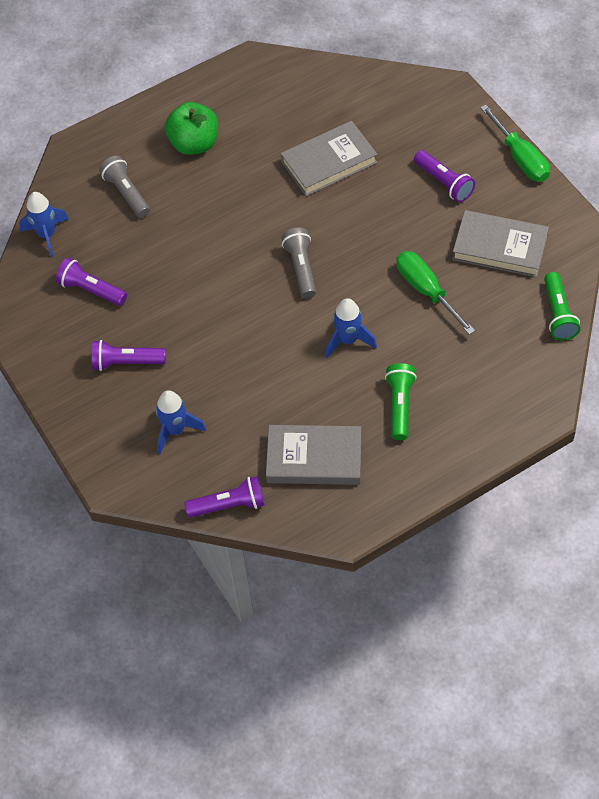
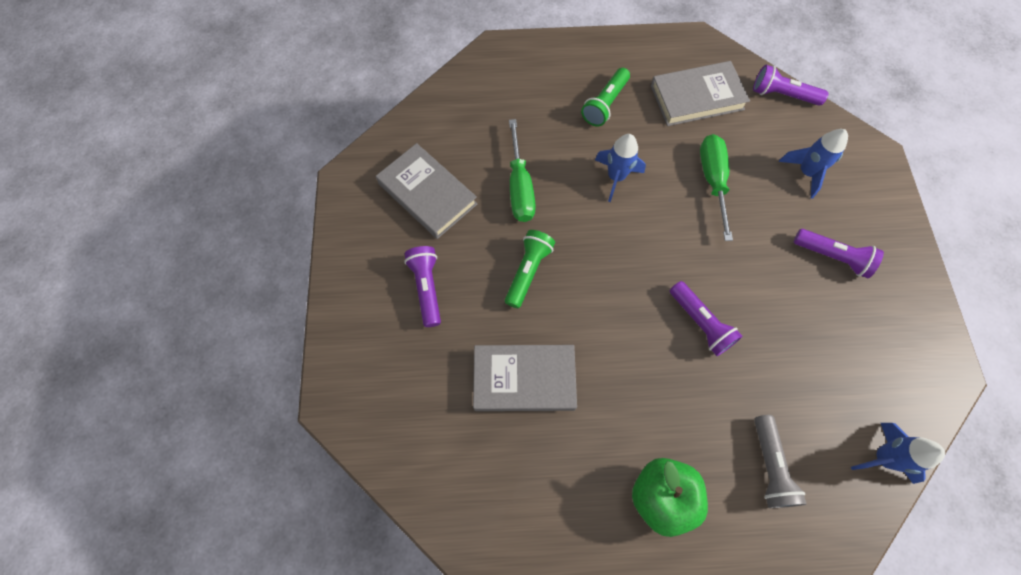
camera: 155 degrees left, 10 degrees up
(91, 290) = (847, 356): purple flashlight -> purple flashlight (700, 323)
(301, 268) = (620, 268): grey flashlight -> none
(314, 458) = (697, 97): grey book -> grey book turned 45 degrees counterclockwise
(520, 158) = (335, 276): green screwdriver -> green screwdriver (713, 181)
(558, 314) = (427, 113): green flashlight -> green flashlight (528, 271)

